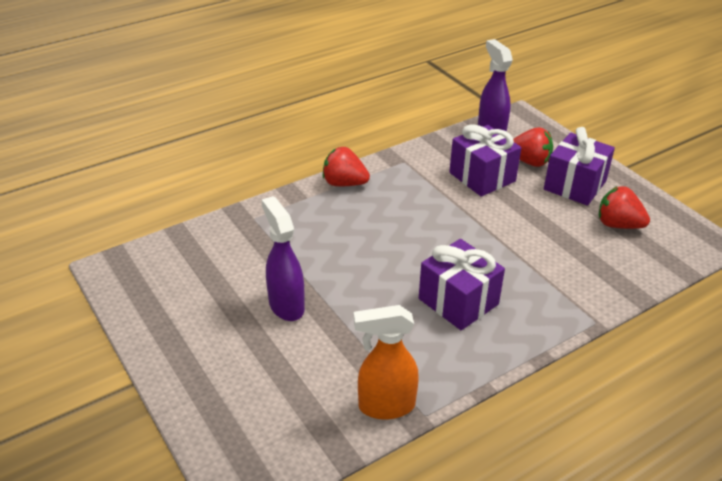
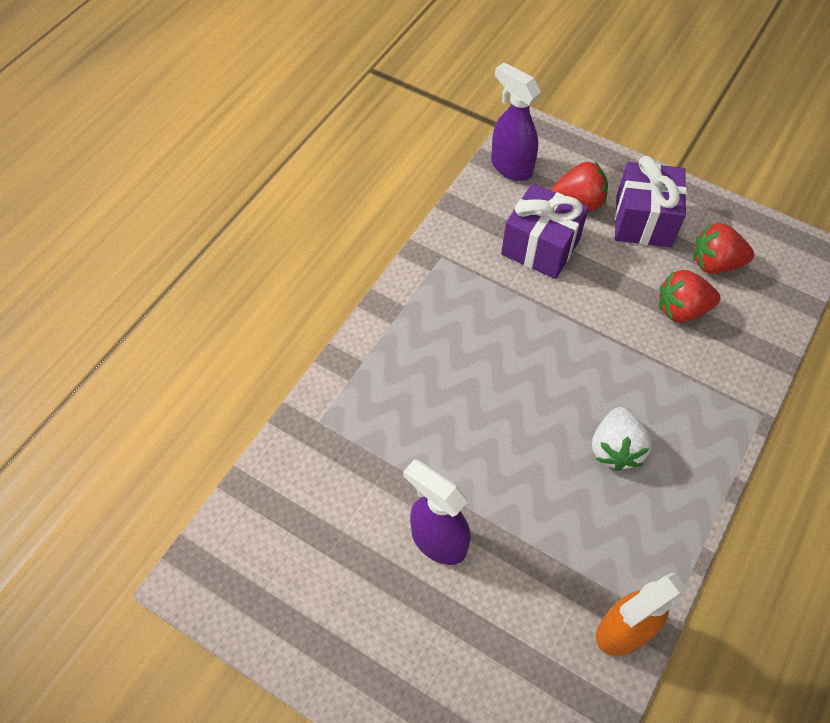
camera: 25 degrees left, 20 degrees up
(344, 183) = (392, 320): red strawberry -> red strawberry (681, 309)
(458, 301) = (615, 448): purple gift -> white strawberry

